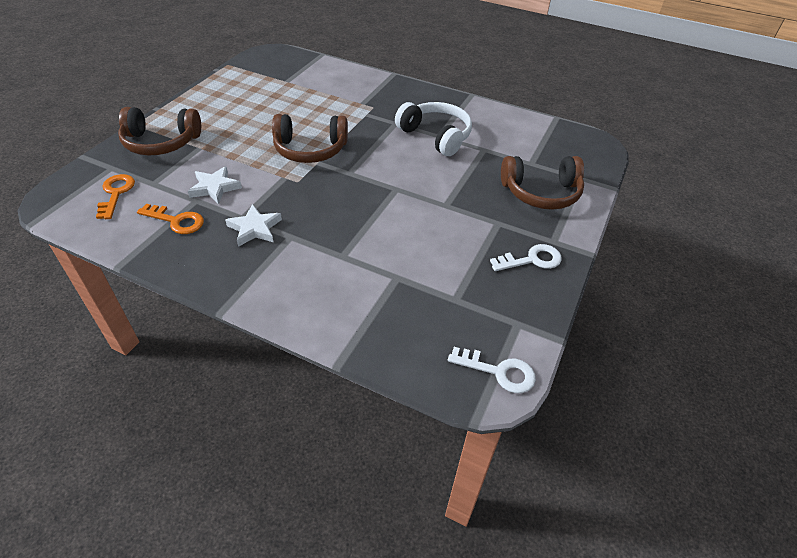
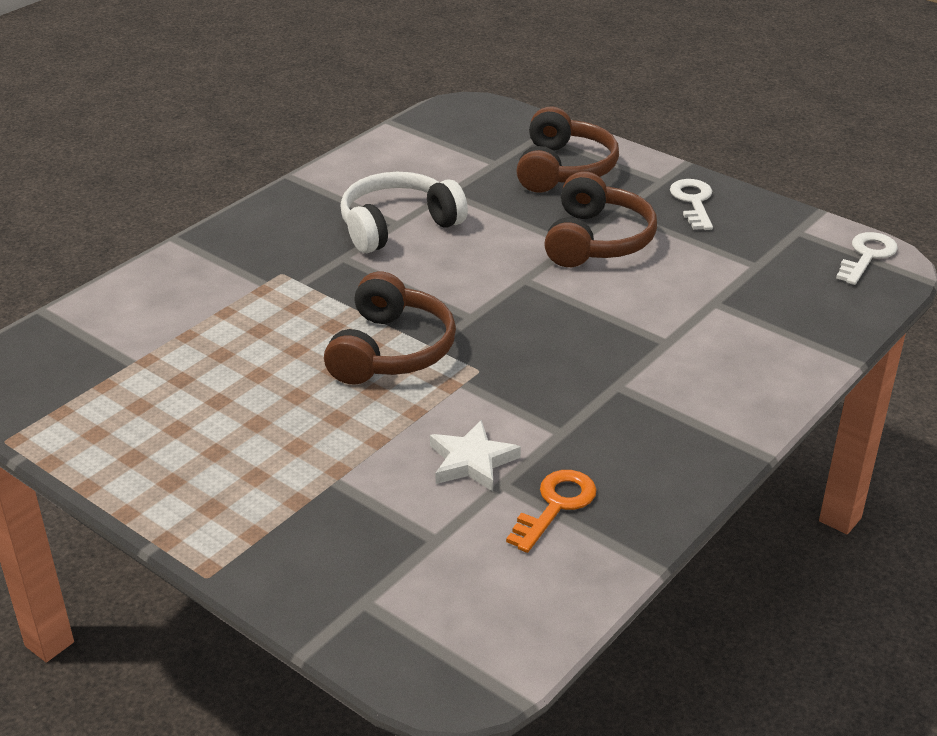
camera: 75 degrees left, 10 degrees down
(116, 193) = (456, 588): orange key -> none
(161, 142) = (297, 534): brown headphones -> brown headphones (597, 240)
(254, 228) = (592, 420): white star -> none

